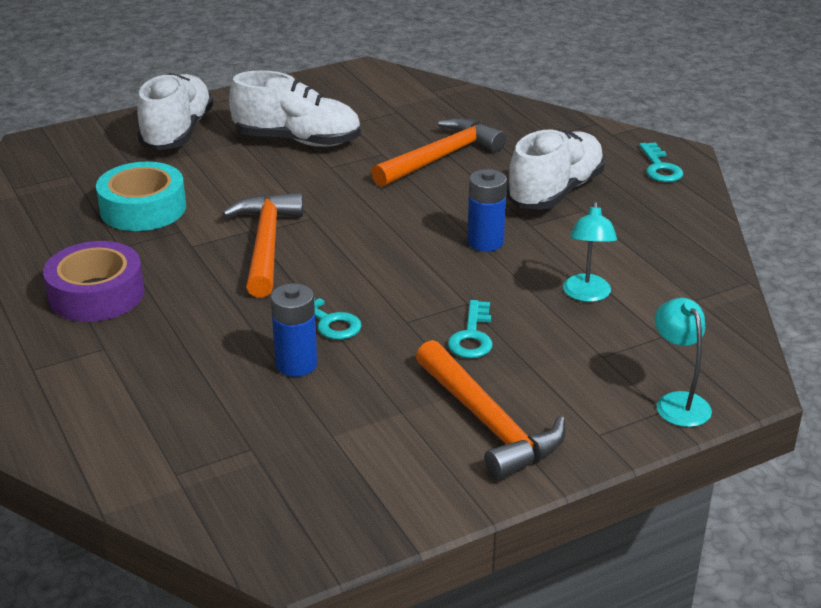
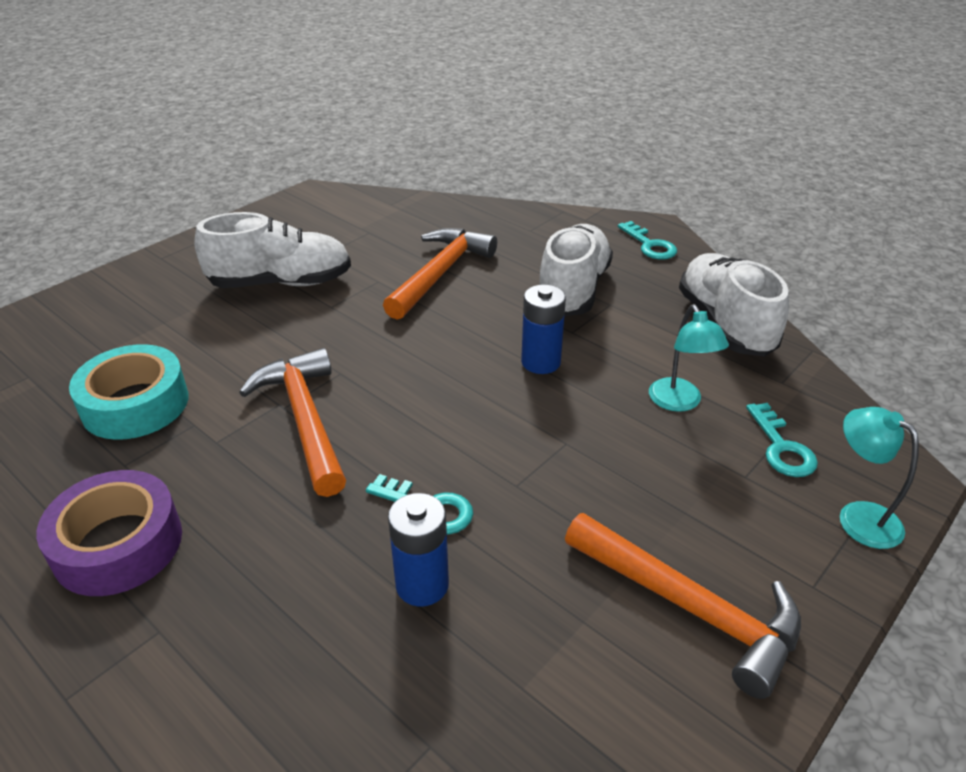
camera: 20 degrees left, 5 degrees up
(177, 132) = (140, 298): white shoe -> white shoe (725, 324)
(472, 336) = (598, 486): turquoise key -> turquoise key (781, 447)

